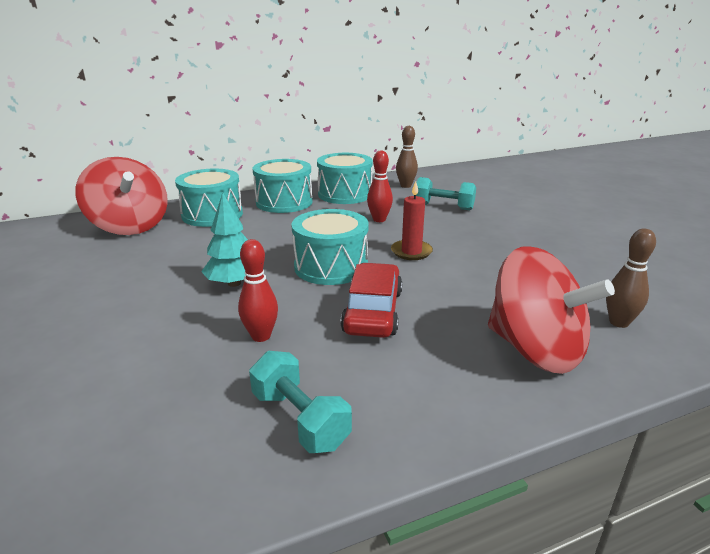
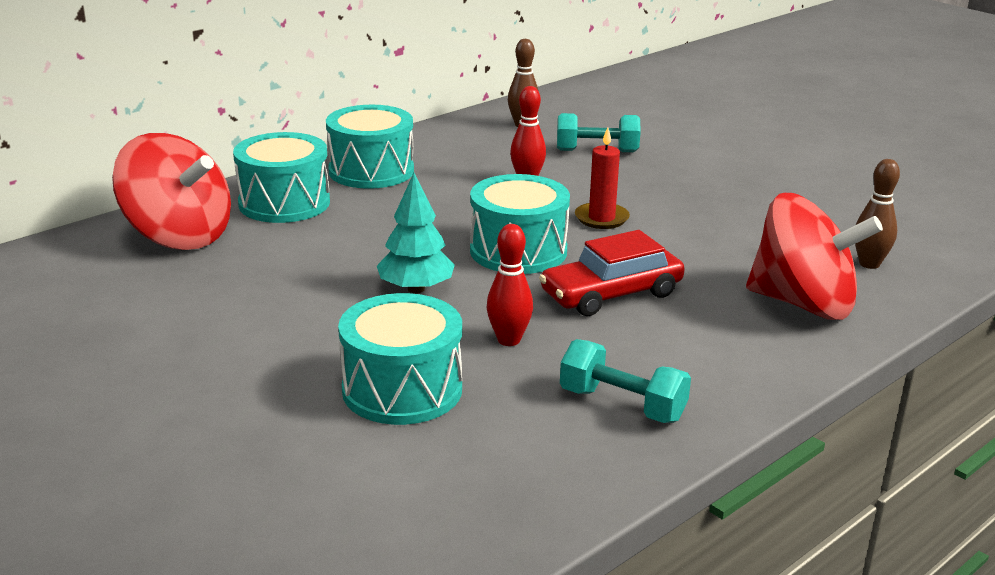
camera: 20 degrees left, 0 degrees up
(345, 194) = (447, 148): turquoise drum -> turquoise drum (402, 389)
(373, 311) = (611, 294): red car -> red car turned 105 degrees counterclockwise

